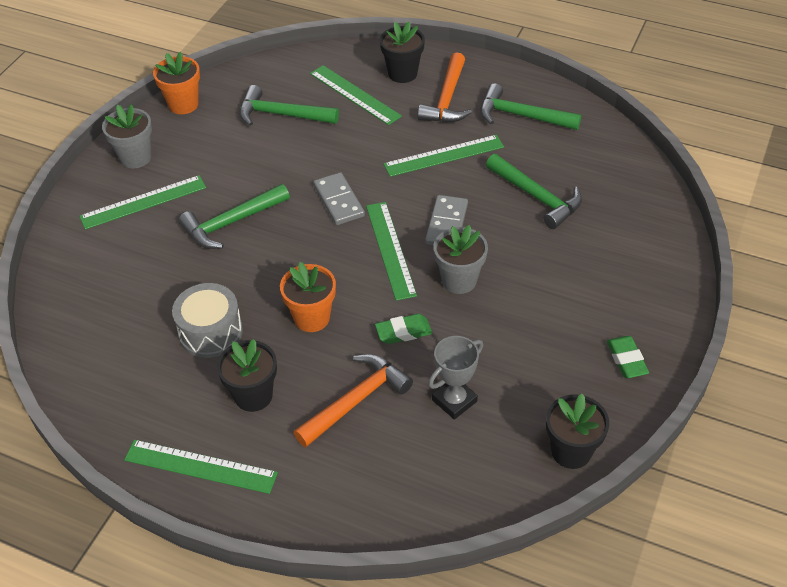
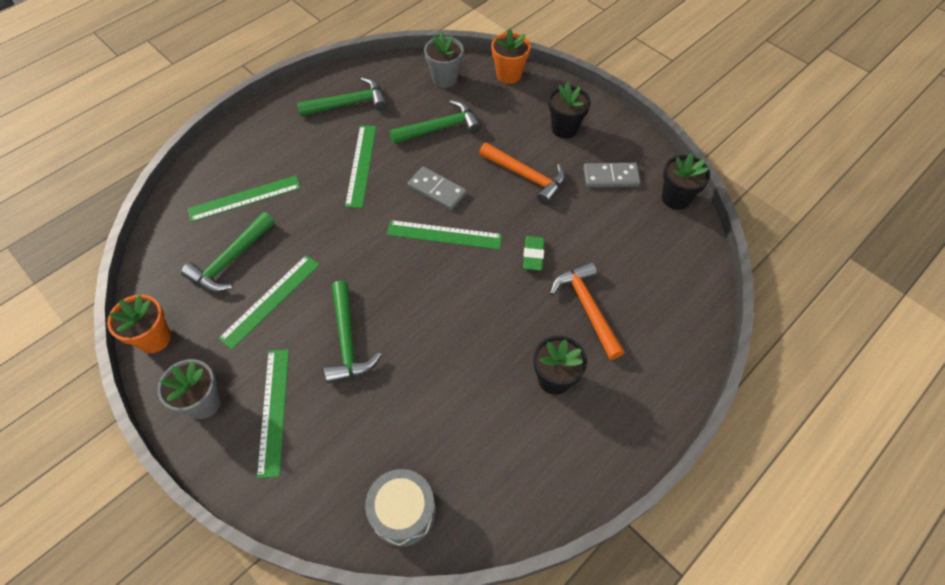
camera: 70 degrees left, 10 degrees up
(200, 467) = (612, 440): green ruler -> green ruler (271, 300)
(211, 332) = (471, 393): grey drum -> grey drum (403, 512)
(312, 318) = (490, 312): orange flower pot -> orange flower pot (508, 75)
(338, 201) = (369, 252): grey domino -> grey domino (611, 177)
(402, 73) = (243, 157): black flower pot -> black flower pot (564, 128)
(447, 99) = (297, 140): orange hammer -> orange hammer (526, 176)
(454, 401) = (610, 246): grey trophy -> none
(459, 280) = (498, 203): grey flower pot -> grey flower pot (444, 78)
(521, 116) = (349, 104): green hammer -> green hammer turned 150 degrees counterclockwise
(626, 360) = (612, 141): green eraser -> none

